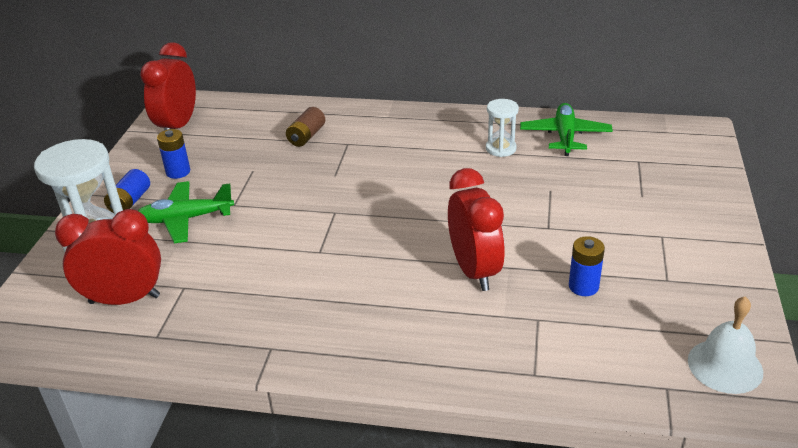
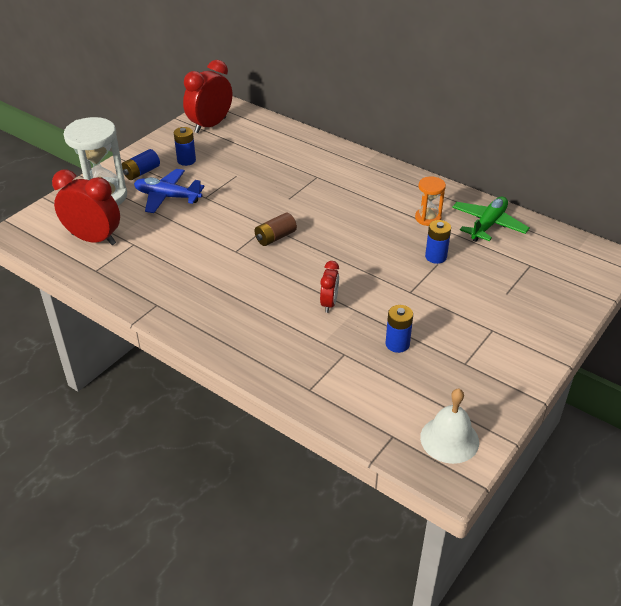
camera: 25 degrees right, 5 degrees up
(186, 219) = (167, 197): green plane -> blue plane
(306, 136) = (292, 161): brown battery -> brown battery (275, 237)
(474, 270) = (329, 303): red clock -> red clock, size x0.54
(500, 148) = (428, 218): white hourglass -> orange hourglass
(542, 183) = (436, 257): none -> blue battery

